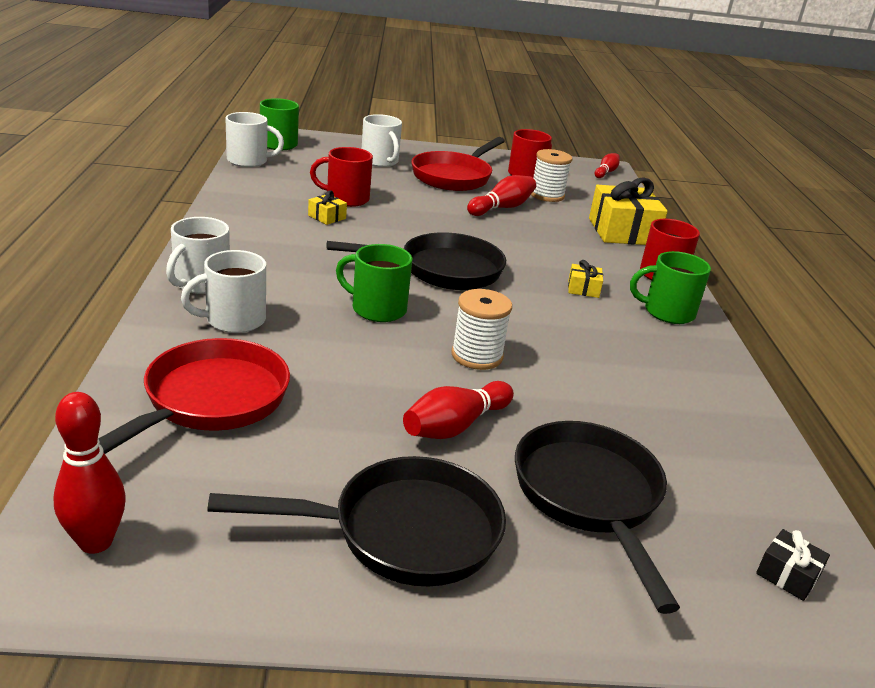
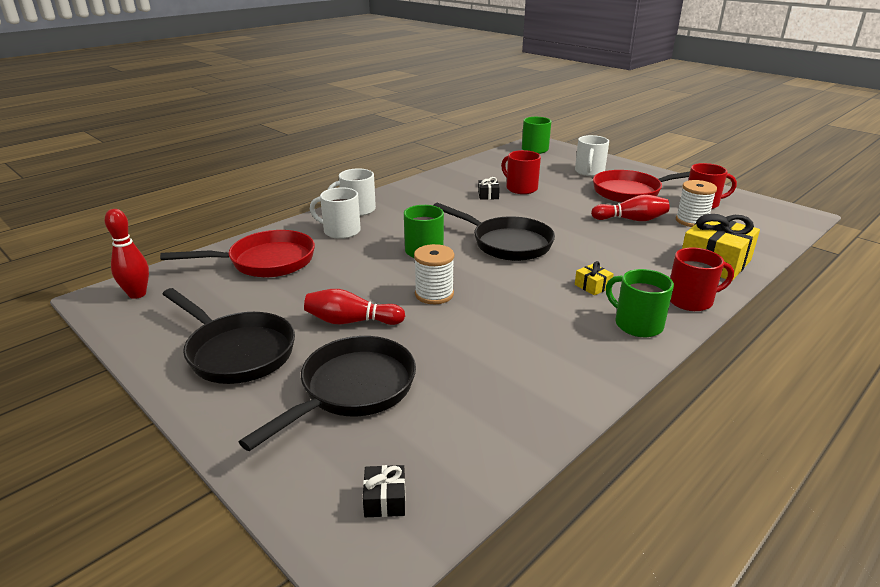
camera: 50 degrees right, 0 degrees up
(249, 161) = (497, 155): white mug -> none
(327, 217) = (488, 195): yellow gift -> black gift
(606, 172) = (793, 218): red bowling pin -> none

